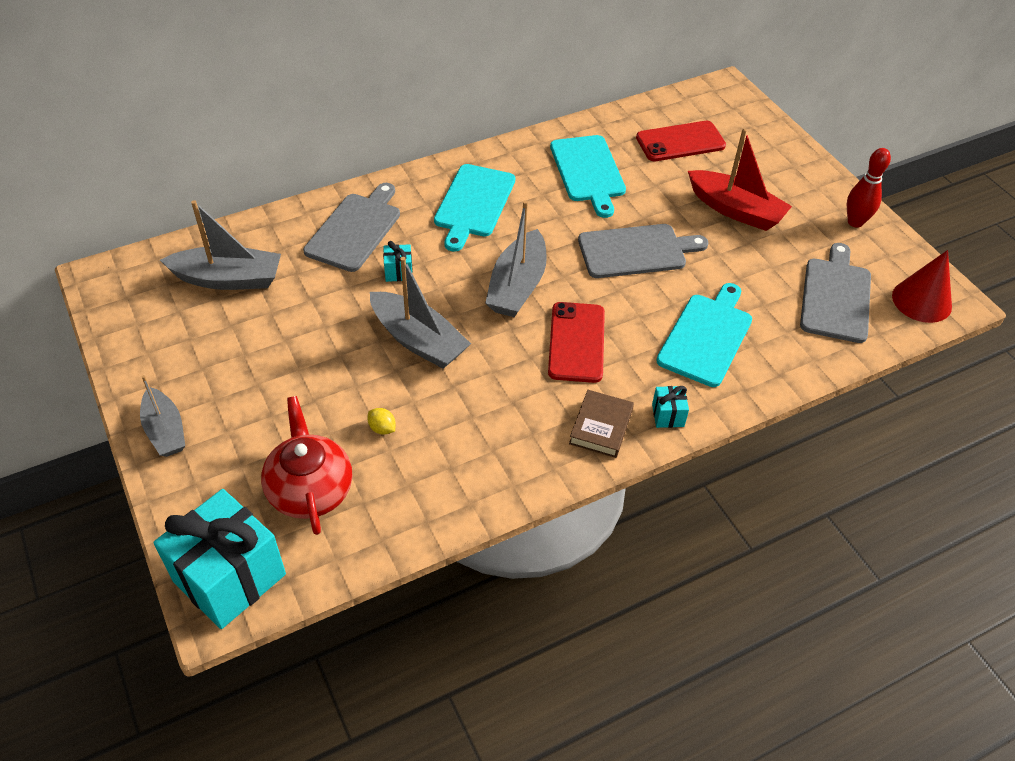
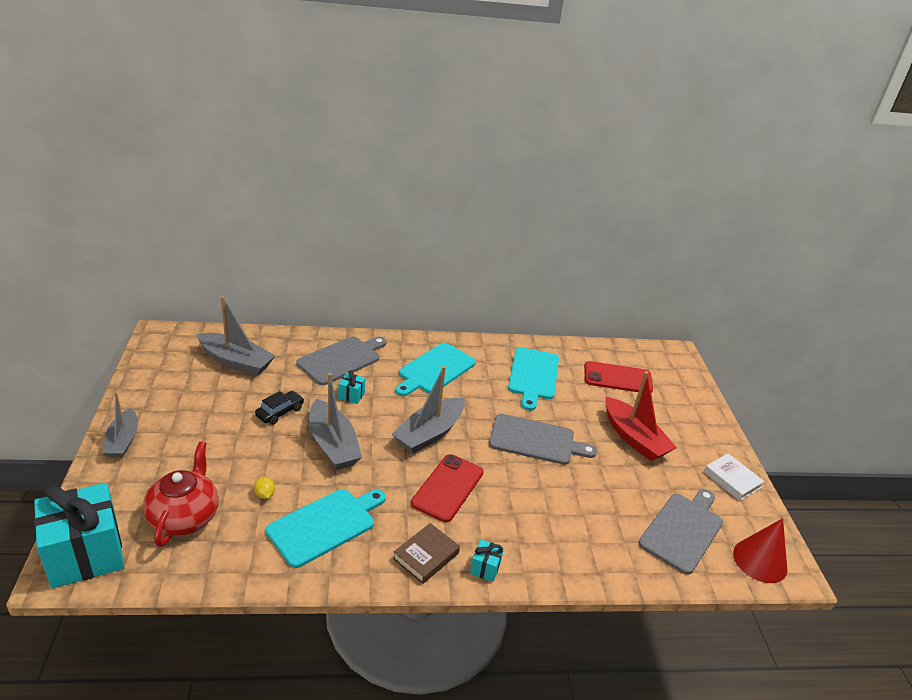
camera: 20 degrees right, 15 degrees down
(329, 324) = (280, 412): none -> black car
(706, 336) = (554, 521): turquoise cutting board -> turquoise cutting board (325, 525)
(855, 222) = (732, 480): red bowling pin -> white book

